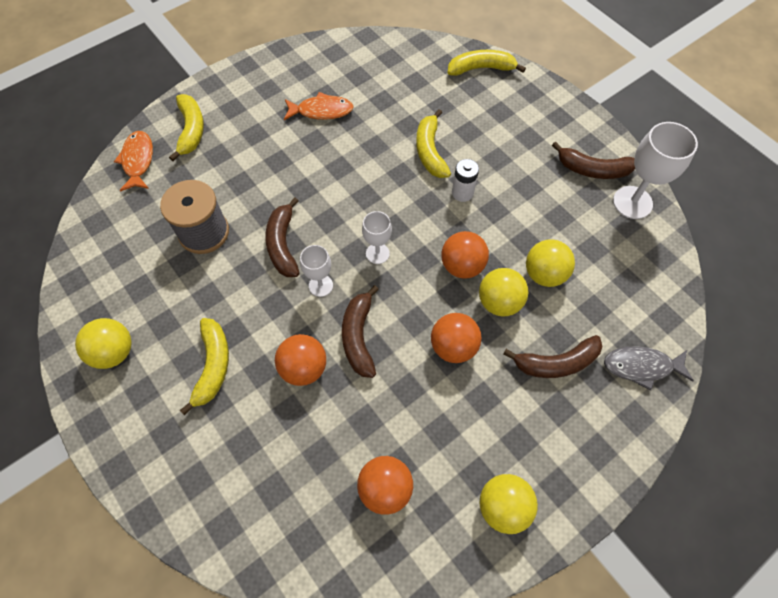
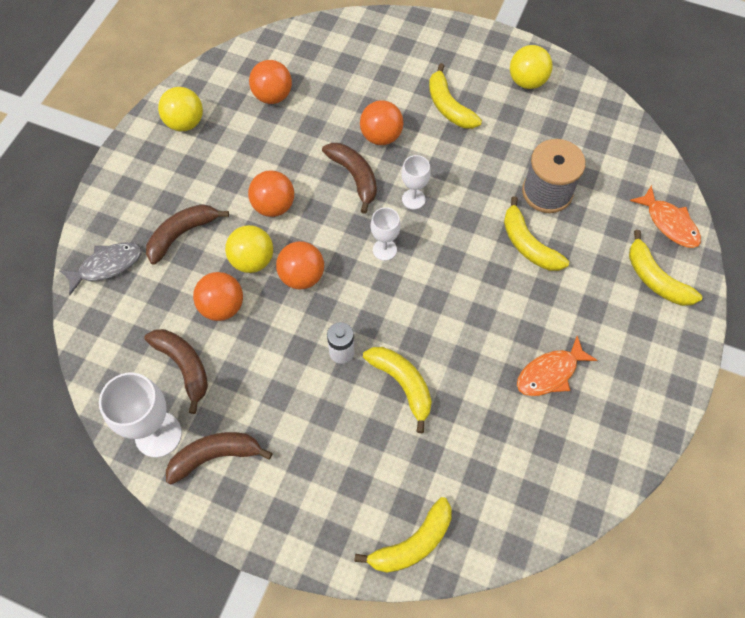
camera: 150 degrees right, 0 degrees up
(259, 199) = (528, 244): none -> yellow banana
(283, 244) = (472, 216): brown banana -> brown banana (184, 366)
(544, 274) = (222, 307): yellow ball -> orange ball

